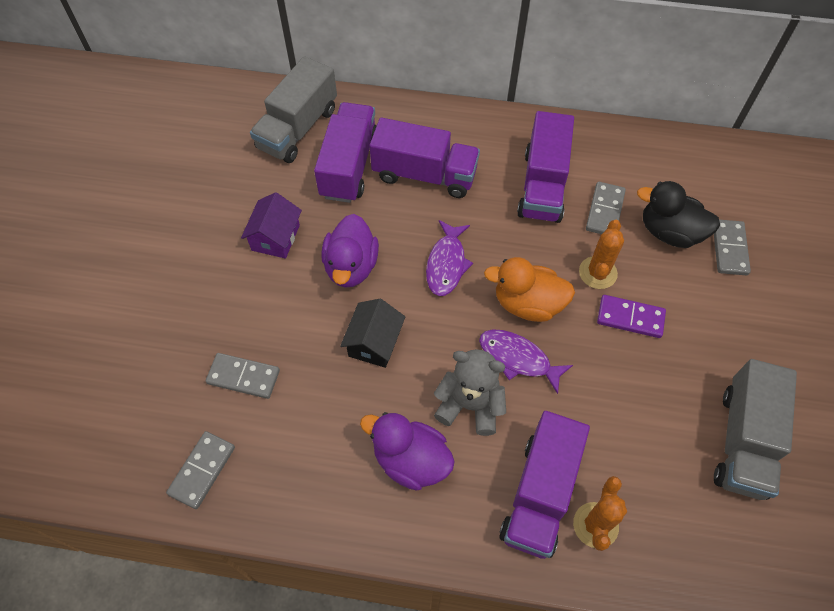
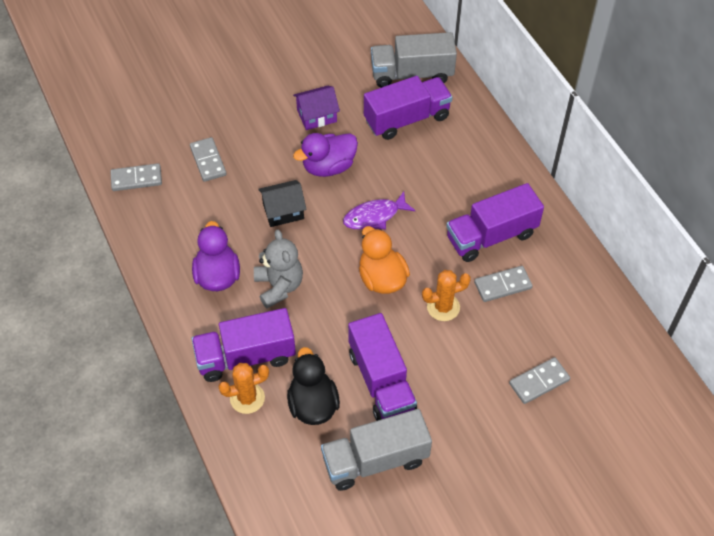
camera: 55 degrees right, 5 degrees down
(424, 174) = (437, 163): purple truck -> purple truck (381, 381)
(518, 359) = (334, 295): purple fish -> none
(630, 318) = (421, 345): purple domino -> none
(669, 232) = (519, 335): black duck -> black duck (313, 404)

